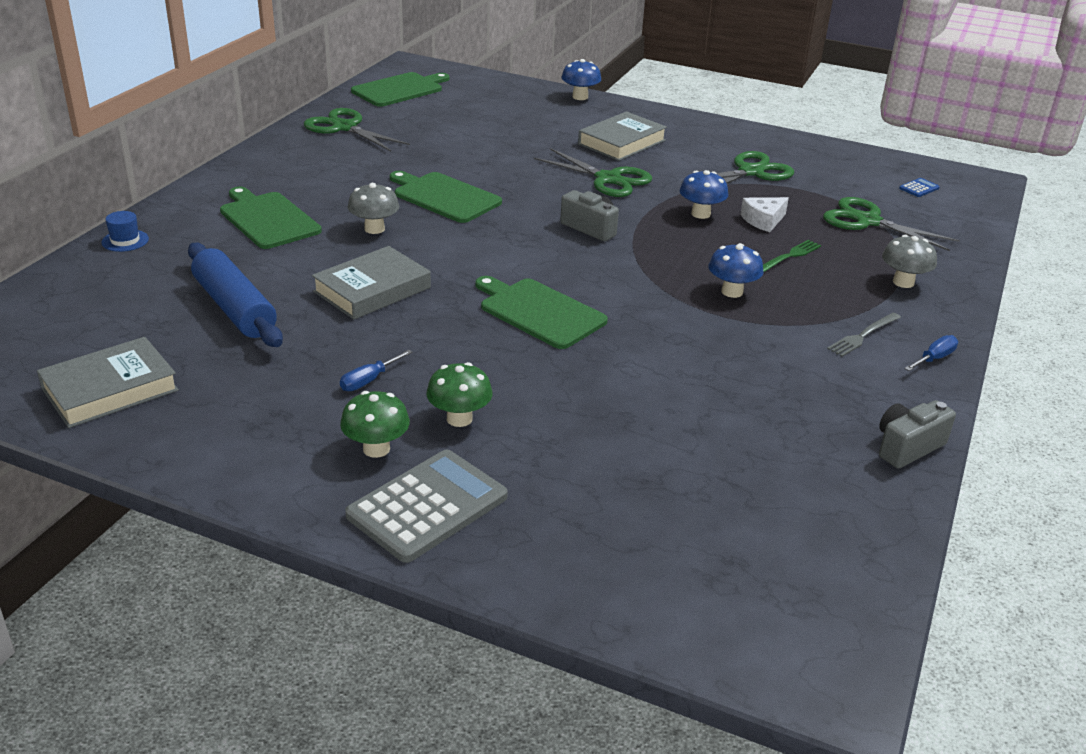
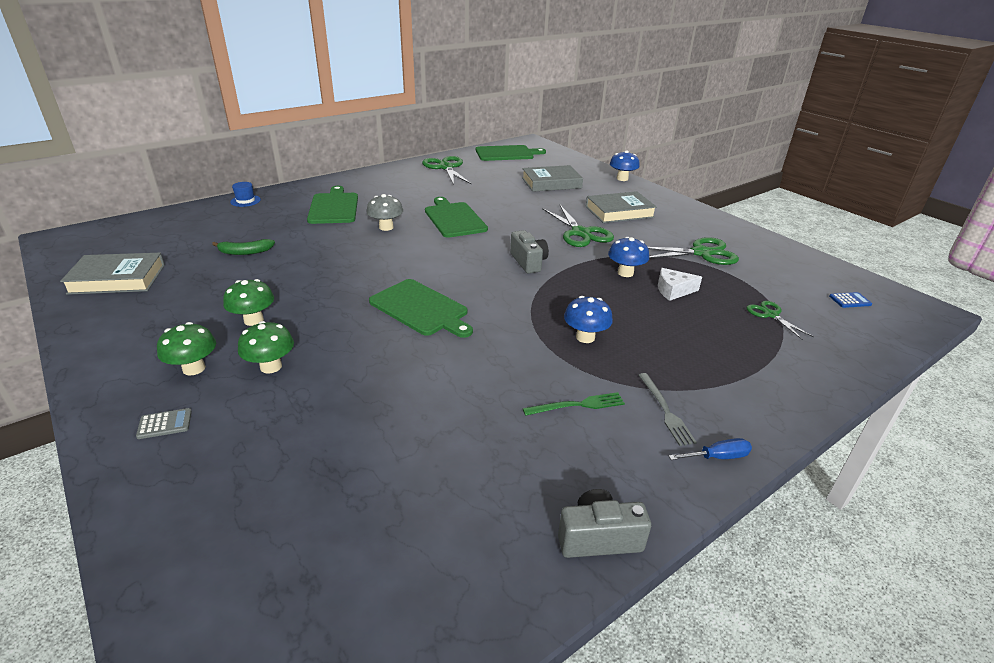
camera: 30 degrees right, 0 degrees up
(235, 308) = (245, 252): blue rolling pin -> green banana
(368, 380) = (253, 320): blue screwdriver -> green mushroom
(372, 289) = (335, 263): grey book -> grey book (551, 183)
(427, 506) = (165, 424): grey calculator -> grey calculator, size x0.40
(539, 312) = (421, 309): green cutting board -> green cutting board turned 150 degrees clockwise
(789, 257) = (666, 324): green fork -> green fork (577, 405)
(863, 335) = (665, 411): grey fork -> grey fork turned 90 degrees counterclockwise
(868, 221) = (770, 315): green scissors -> green scissors, size x0.57
(903, 282) = (754, 375): grey mushroom -> none

